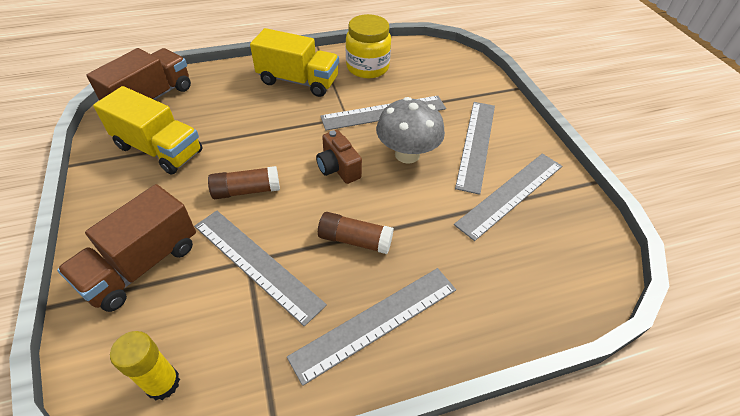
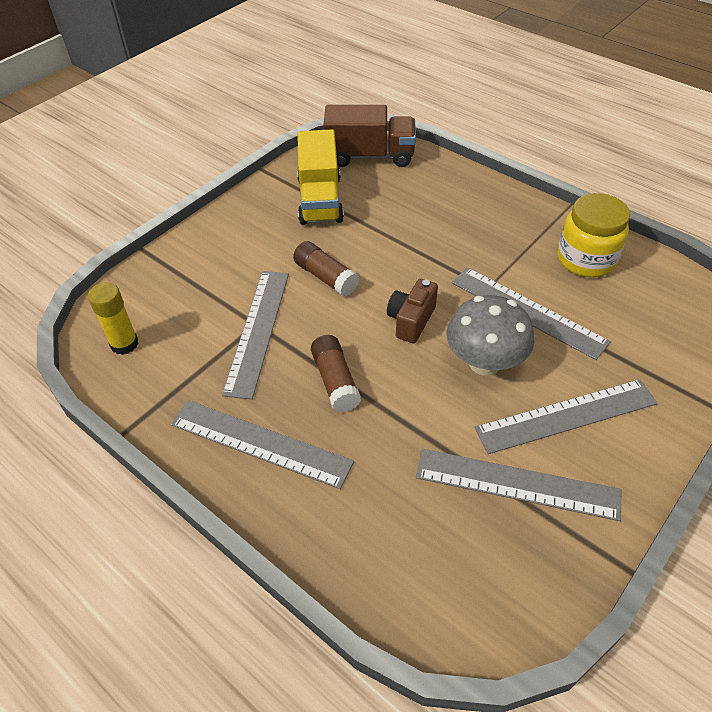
camera: 60 degrees right, 0 degrees up
(142, 265) = (206, 268): brown truck -> none
(298, 81) = (499, 224): yellow truck -> none

